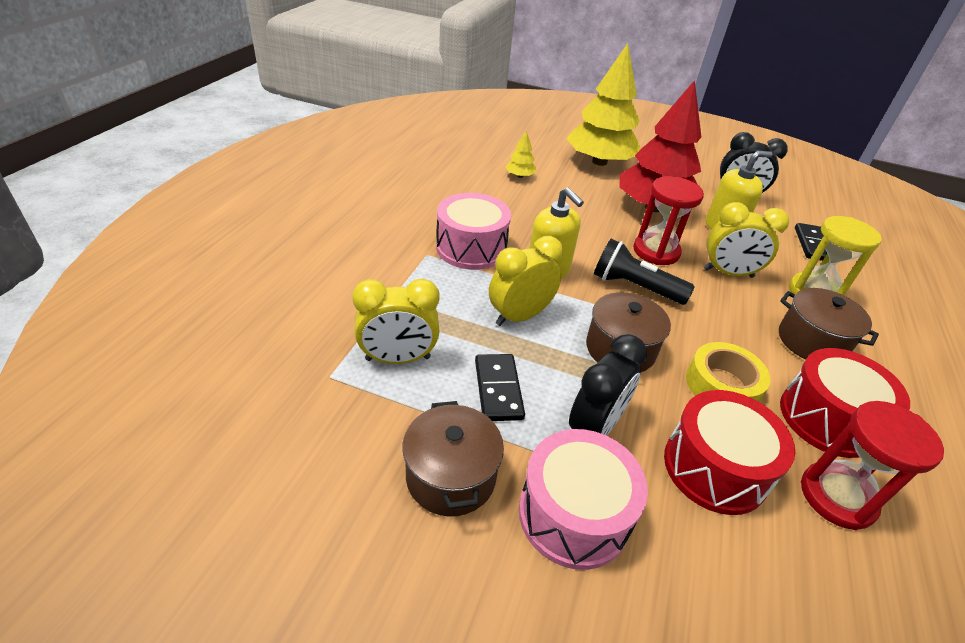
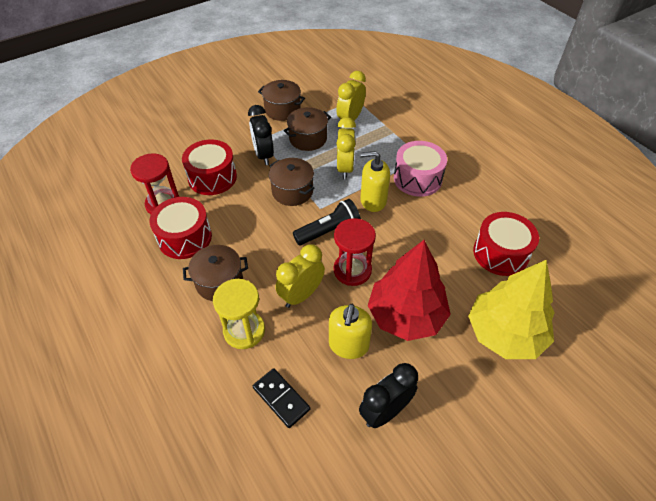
camera: 130 degrees right, 10 degrees up
(498, 389) = (308, 139): black domino -> brown pot
(519, 176) = (500, 253): yellow tree -> red drum
(573, 514) = (240, 130): pink drum -> none
(722, 385) = (238, 213): yellow tape -> none

